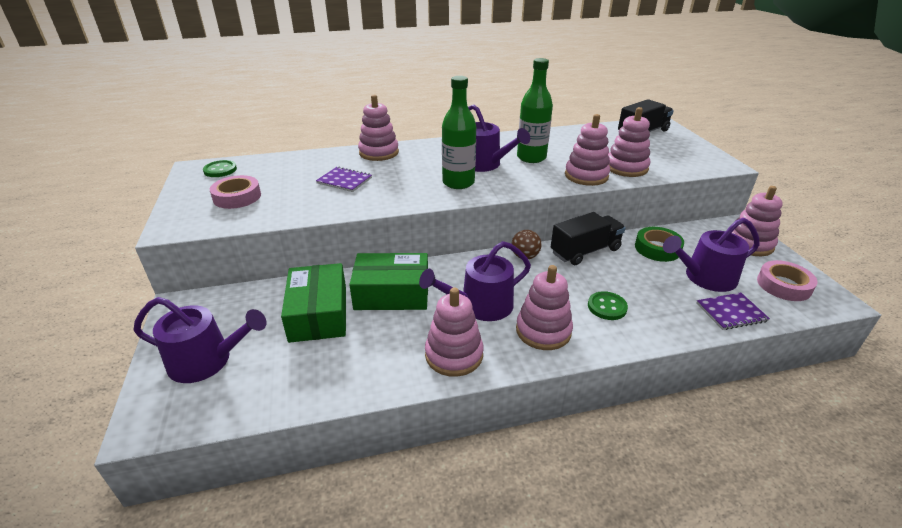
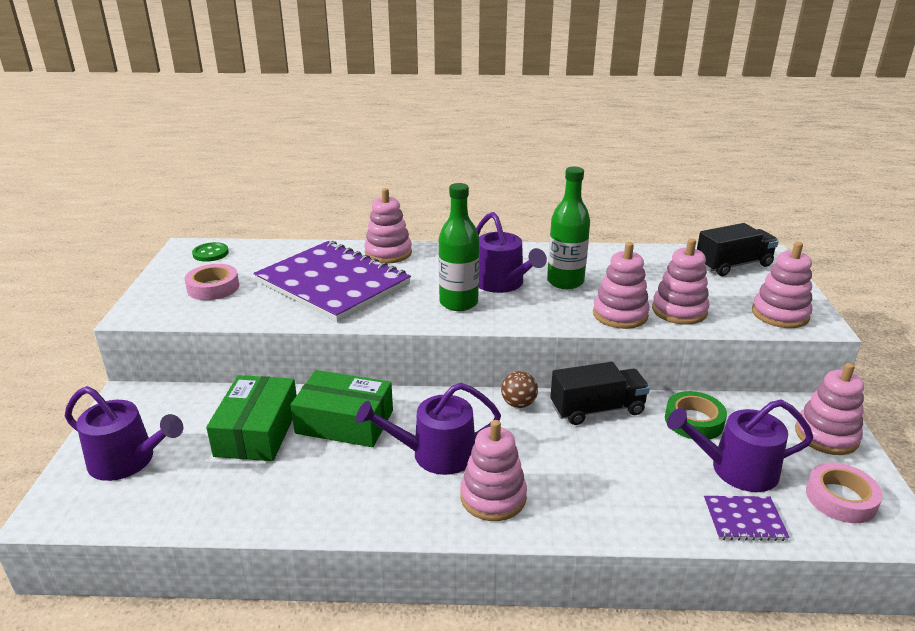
camera: 15 degrees right, 5 degrees down
(344, 181) = (333, 283): purple notebook -> purple notebook, size x2.46
(454, 355) = (378, 504): pink stacking toy -> pink stacking toy (780, 314)
(607, 307) = (586, 483): green button -> none

